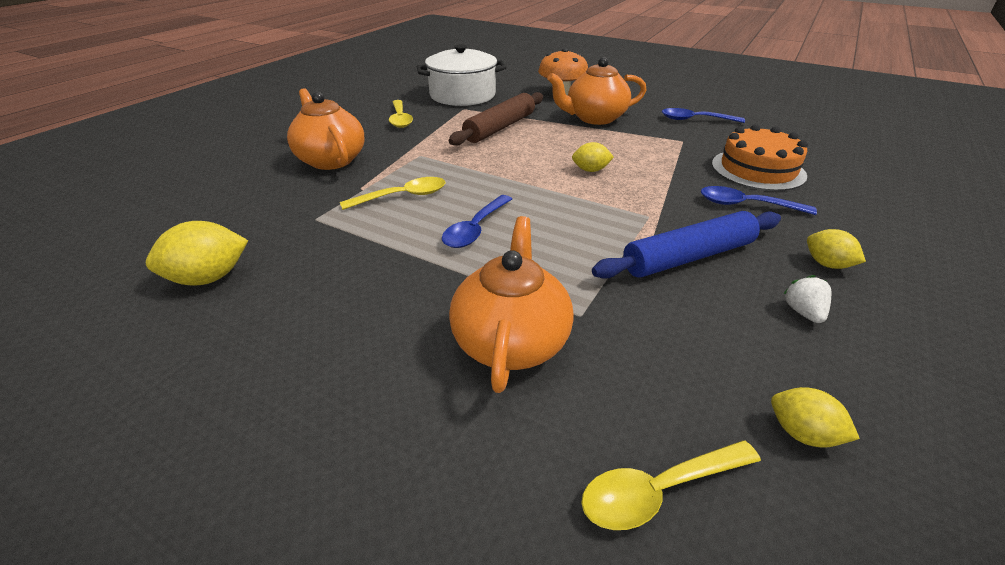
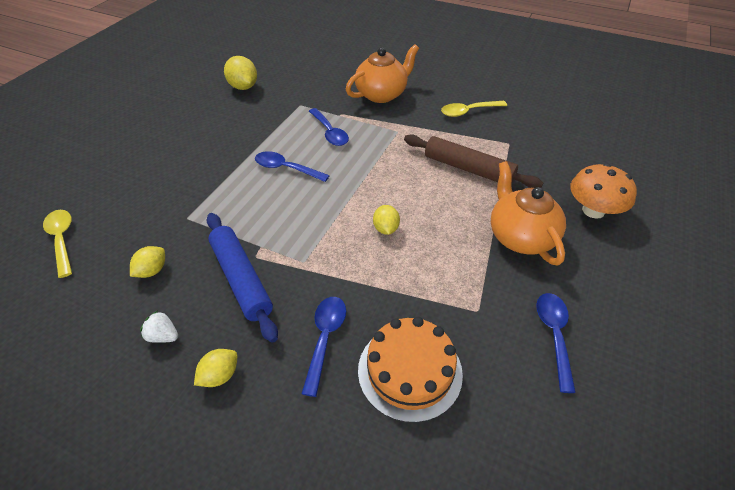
camera: 85 degrees right, 10 degrees up
(403, 196) = (330, 132): yellow spoon -> blue spoon
(462, 95) = (545, 139): white pot -> none
(511, 341) = (171, 190): orange teapot -> none
(802, 433) = (68, 303): yellow lemon -> yellow lemon (152, 271)
(803, 312) = (163, 336): white strawberry -> white strawberry turned 150 degrees counterclockwise

